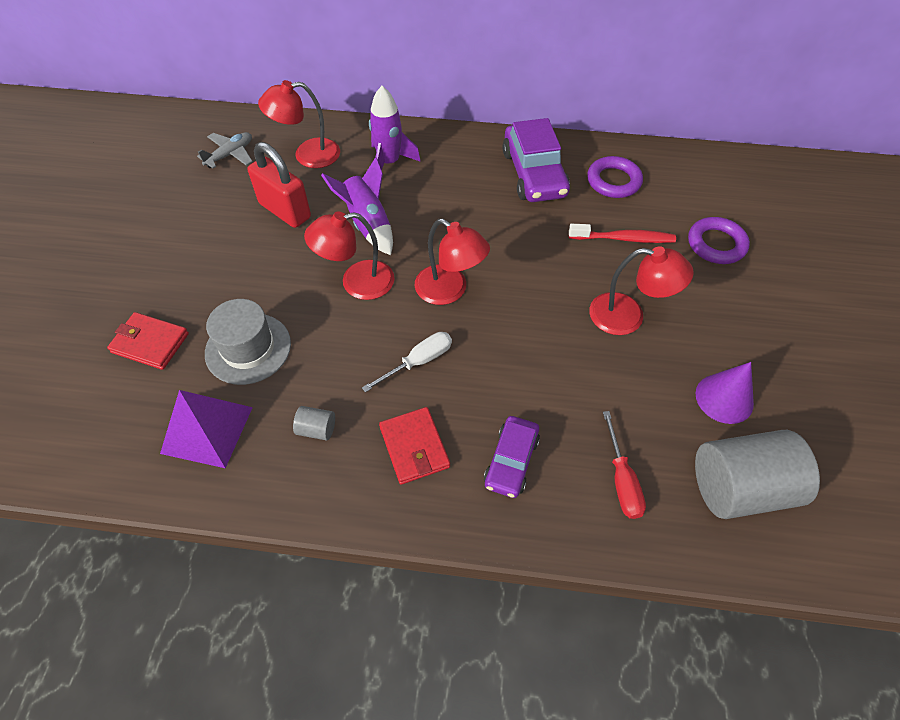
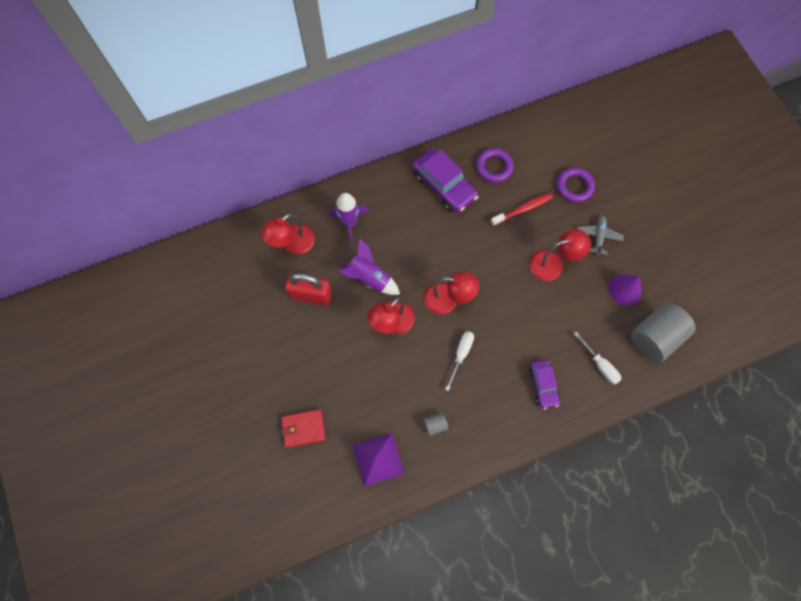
camera: 30 degrees left, 15 degrees up
(230, 155) = (241, 270): grey plane -> grey plane (598, 236)
(248, 348) = (362, 400): grey hat -> none
(414, 447) = (491, 405): red wallet -> none
(621, 480) = (600, 364): red screwdriver -> white screwdriver

